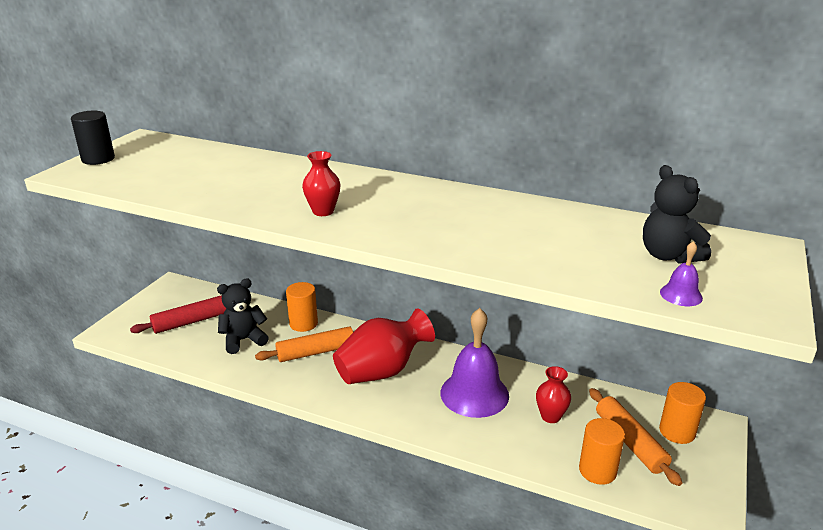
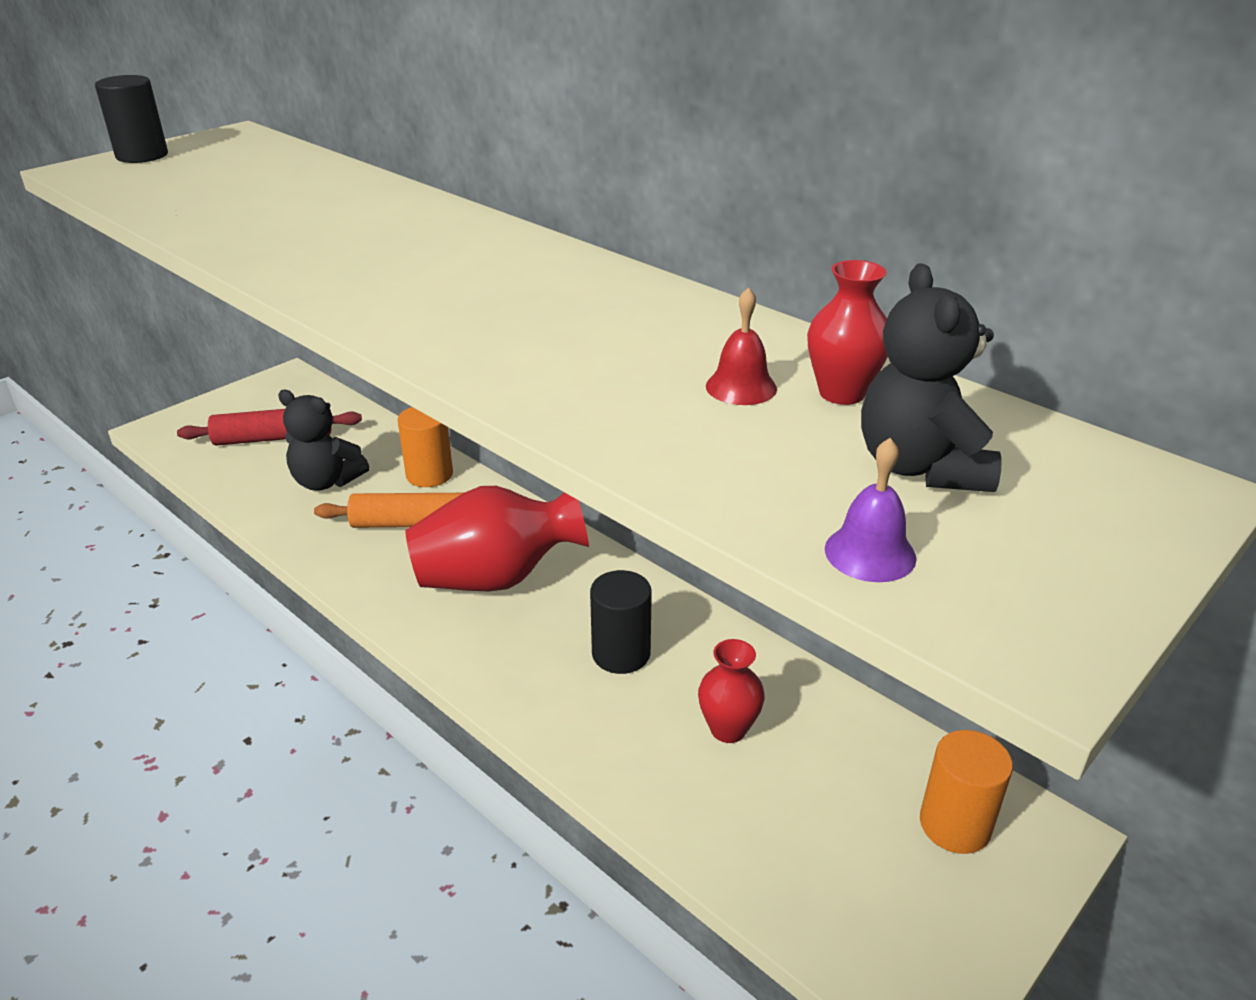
camera: 20 degrees right, 5 degrees up
(243, 340) = (326, 481): black teddy bear -> black teddy bear turned 150 degrees counterclockwise
(323, 211) = (367, 278): red vase -> red vase (842, 393)
(474, 394) = (621, 654): purple bell -> black cylinder
(562, 234) = (741, 387): none -> red bell
(597, 471) = (750, 854): orange cylinder -> none
(630, 442) = (848, 818): orange rolling pin -> none

